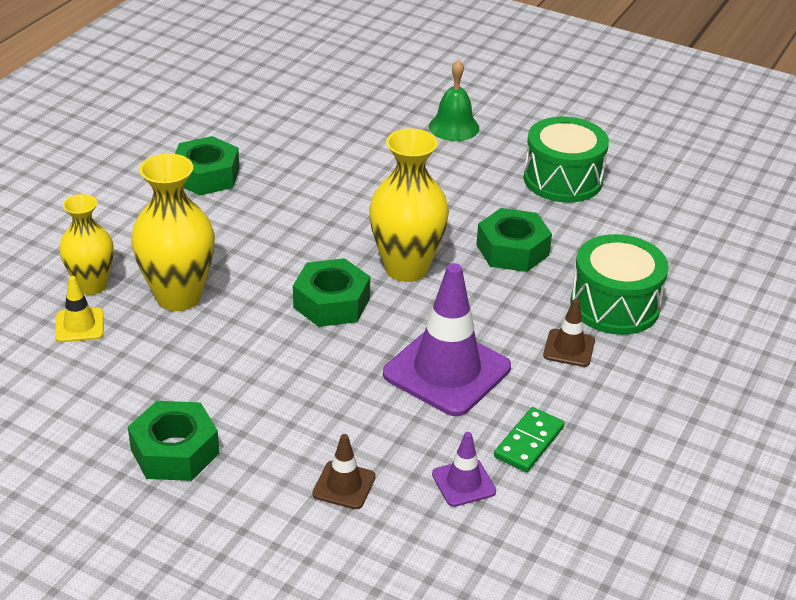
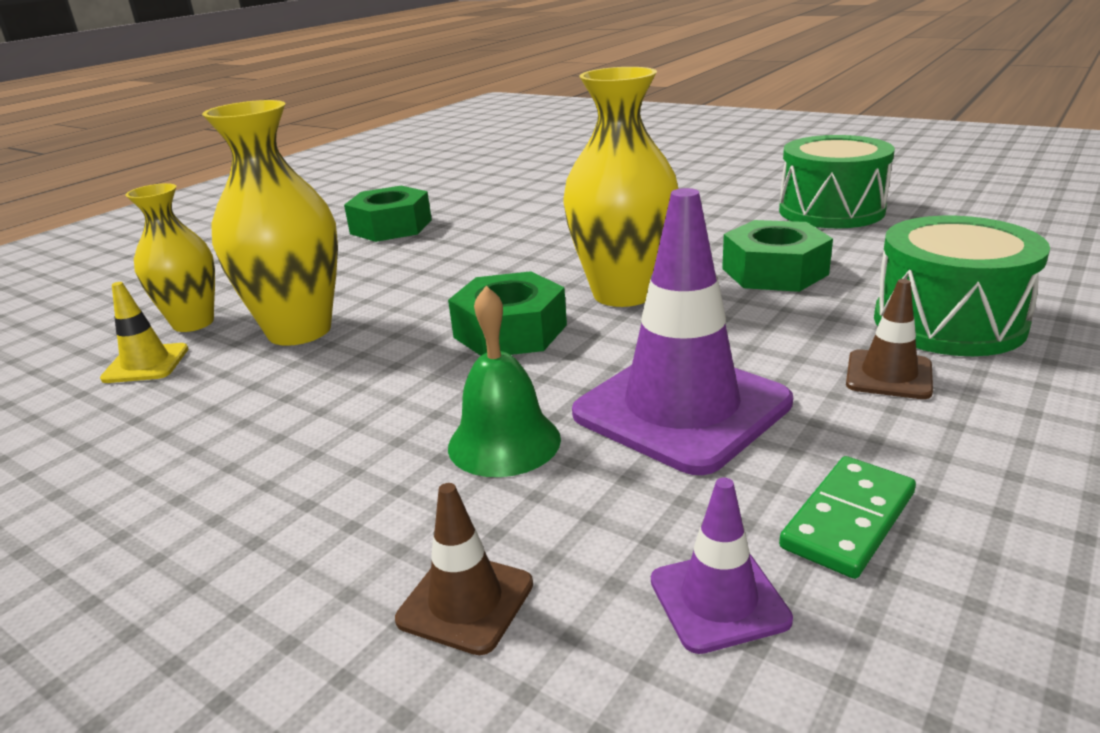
camera: 10 degrees right, 10 degrees down
(175, 451) = (175, 534): green nut -> none
(454, 127) = (689, 180): green bell -> green bell (504, 442)

